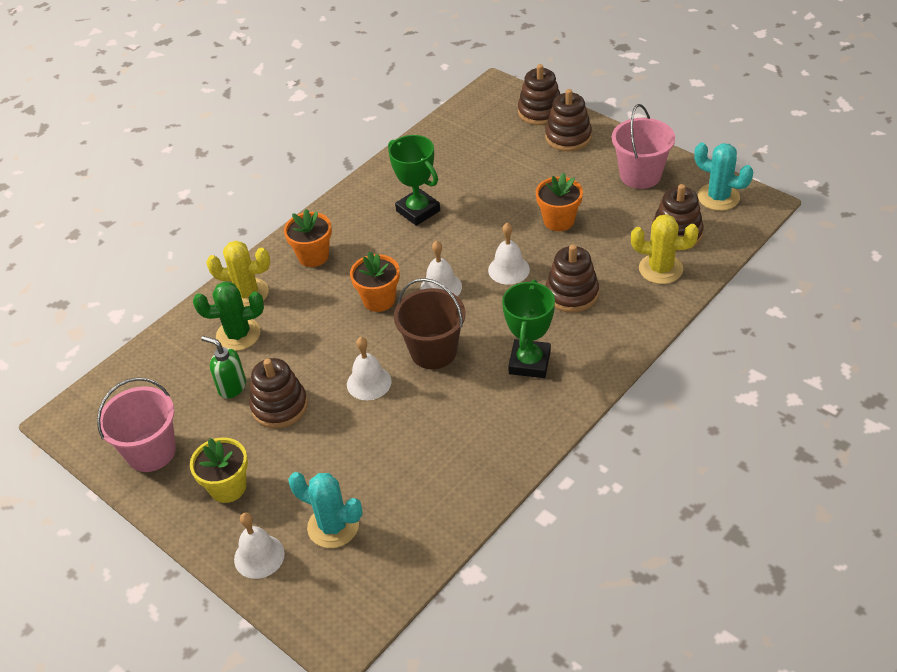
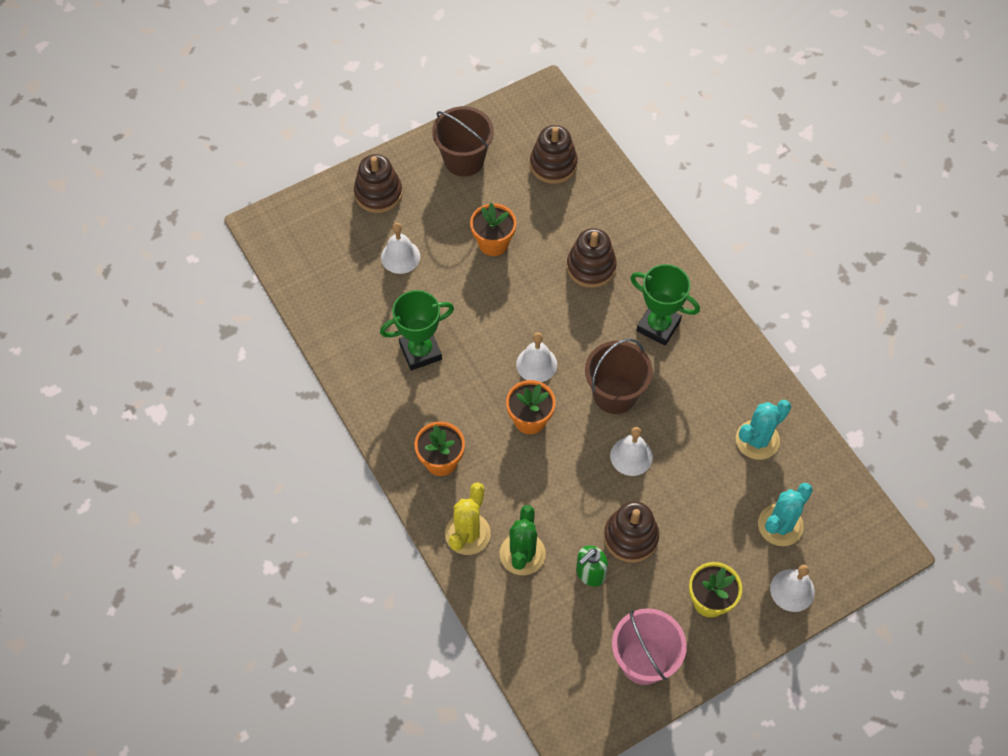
camera: 75 degrees left, 15 degrees up
(508, 269) = (538, 303): white bell -> white bell (400, 256)
(540, 112) = (326, 202): brown stacking toy -> none
(640, 175) = (464, 160): pink bucket -> brown bucket
(660, 269) = (591, 193): yellow cactus -> none
(718, 197) = (523, 117): turquoise cactus -> turquoise cactus (757, 440)

